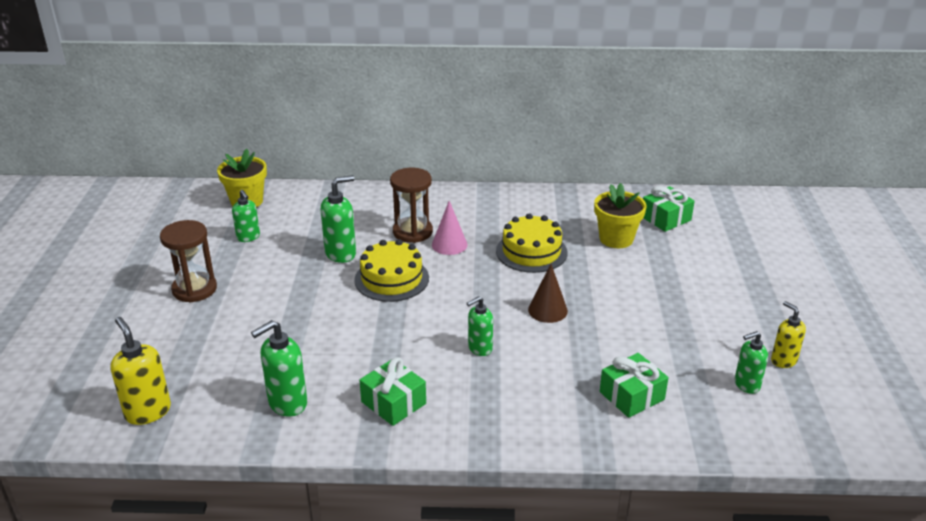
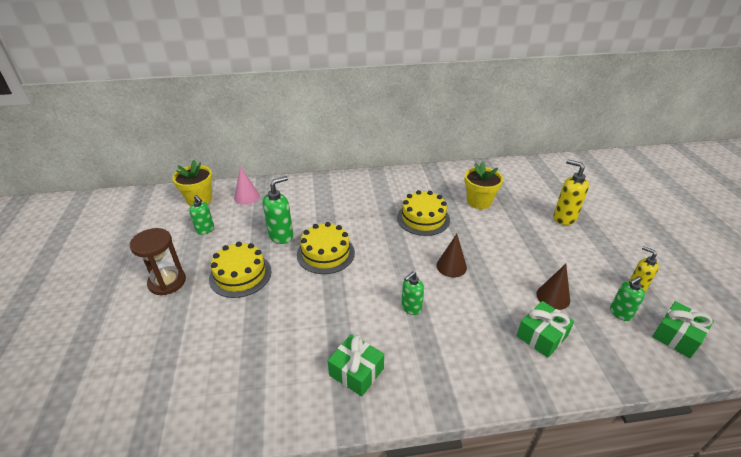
camera: 10 degrees left, 5 degrees up
(148, 411) = (138, 416): yellow soap dispenser -> yellow soap dispenser (564, 218)
(282, 291) = (240, 275): none -> yellow cake
(287, 403) = (265, 386): green soap dispenser -> none
(412, 232) = (331, 211): brown hourglass -> none
(449, 244) = (361, 219): pink cone -> pink cone (247, 197)
(666, 218) = (506, 182): green gift -> green gift (677, 336)
(666, 357) = (553, 297): none -> brown cone

